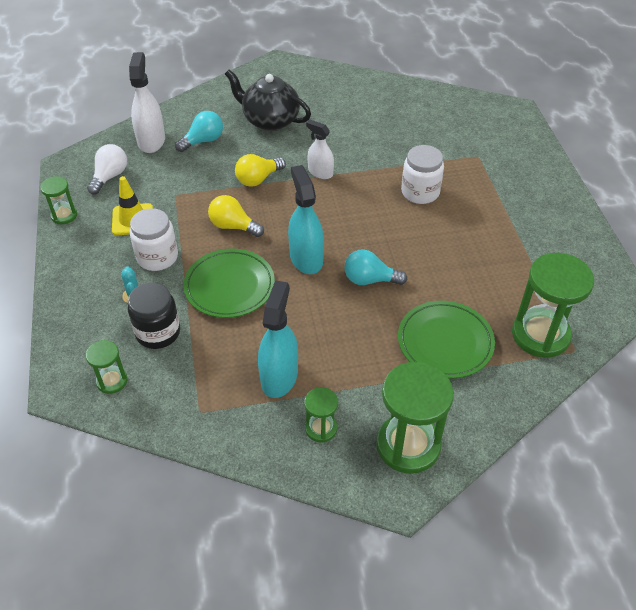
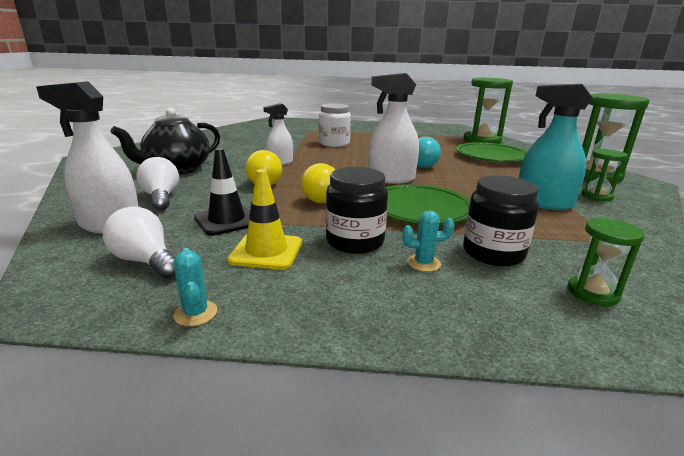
camera: 75 degrees left, 25 degrees down
(64, 215) = (195, 313): green hourglass -> turquoise cactus
(157, 257) = (355, 241): white jar -> black jar
(173, 187) = (227, 220): none -> black traffic cone
(203, 141) = (161, 198): turquoise light bulb -> white light bulb
(306, 258) = (391, 179): turquoise spray bottle -> white spray bottle

